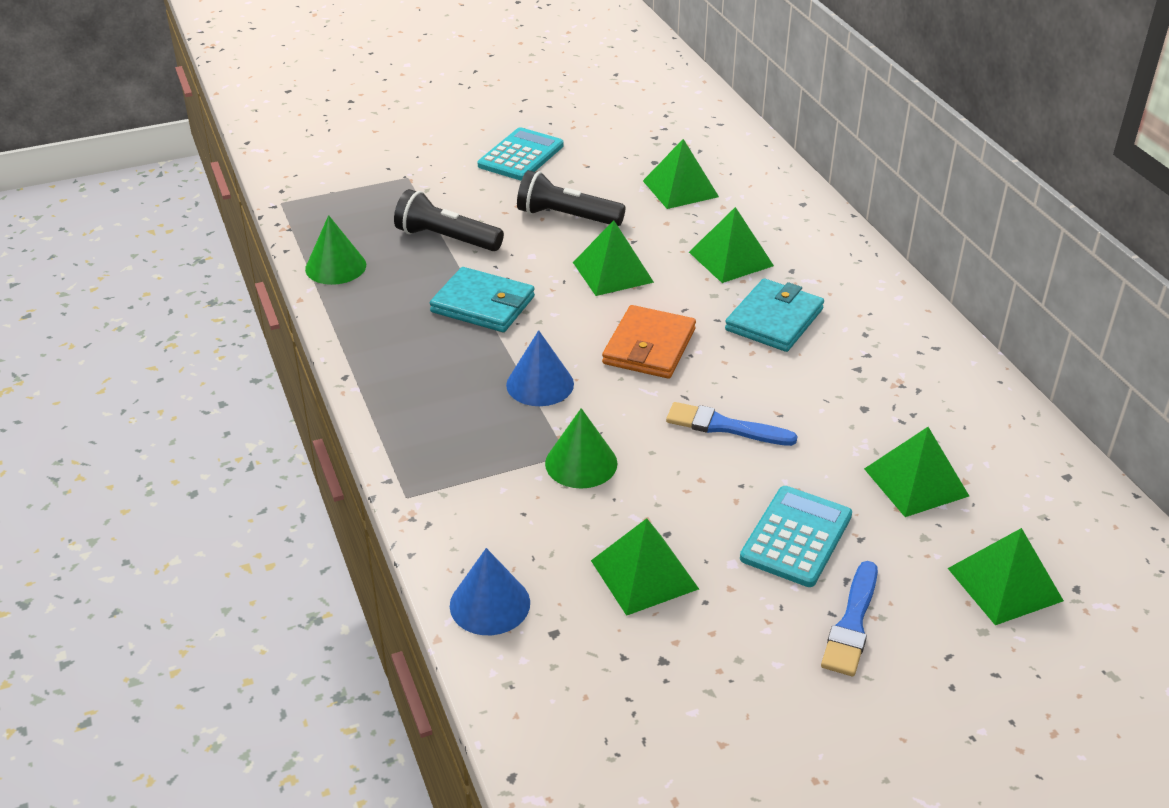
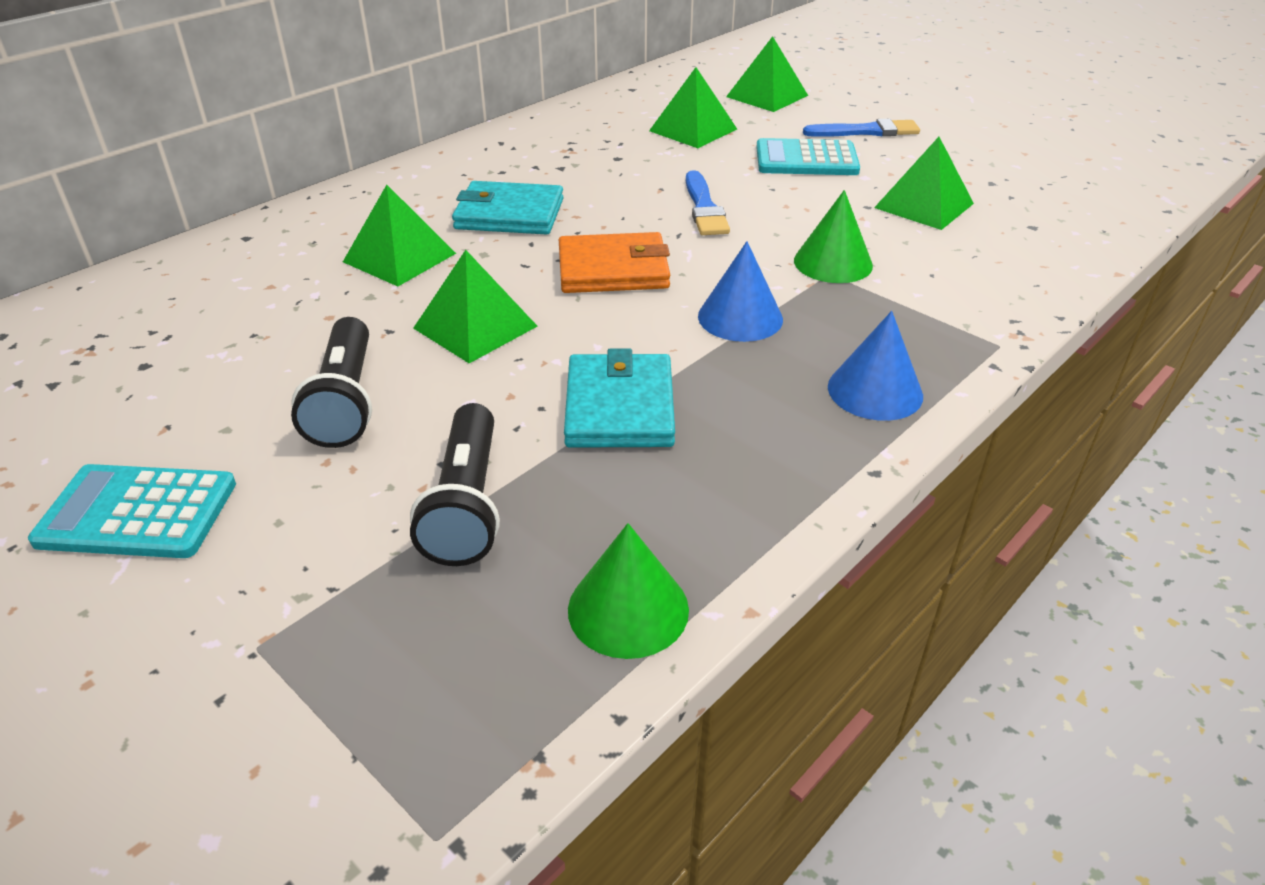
camera: 115 degrees left, 0 degrees up
(490, 604) = (1050, 260): blue cone -> blue cone (875, 391)
(680, 188) = (228, 325): green pyramid -> none

